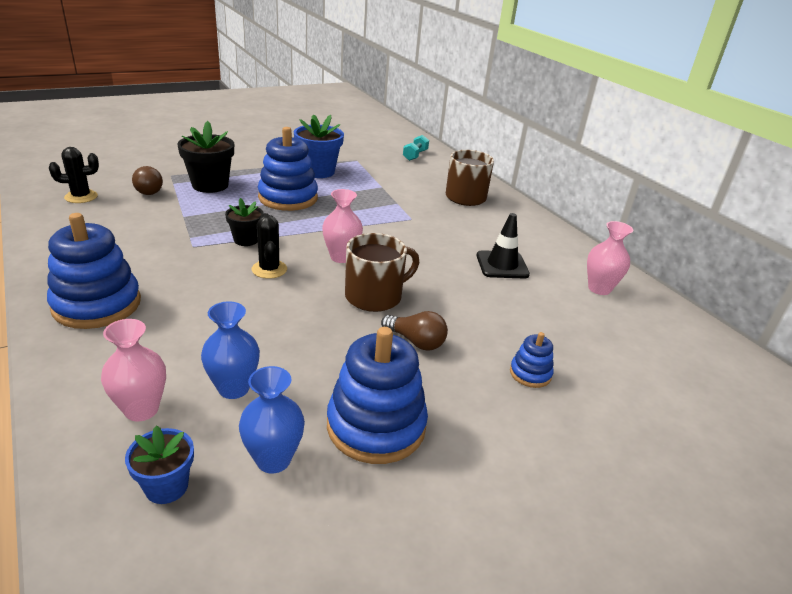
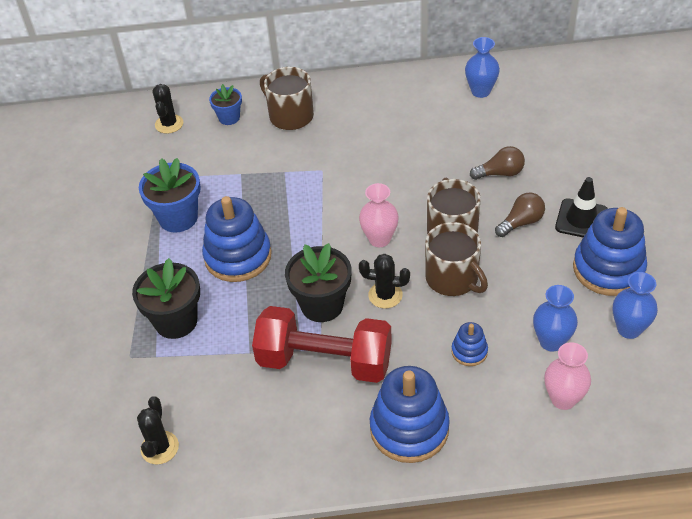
camera: 60 degrees left, 15 degrees up
(147, 190) = (166, 382): brown light bulb -> brown light bulb (500, 173)
(166, 486) = (642, 388): blue flower pot -> blue flower pot (229, 118)
(179, 250) = (325, 361): none -> red dumbbell
(246, 240) = (322, 305): black flower pot -> black flower pot, size x1.68
(307, 305) = (453, 278): none -> brown mug
(415, 155) = (169, 124): turquoise dumbbell -> black cactus
(502, 265) = (427, 135): black traffic cone -> black traffic cone (581, 219)
(530, 373) = (573, 172): blue stacking toy -> blue stacking toy (469, 351)
(599, 289) = (480, 91): pink vase -> blue vase

